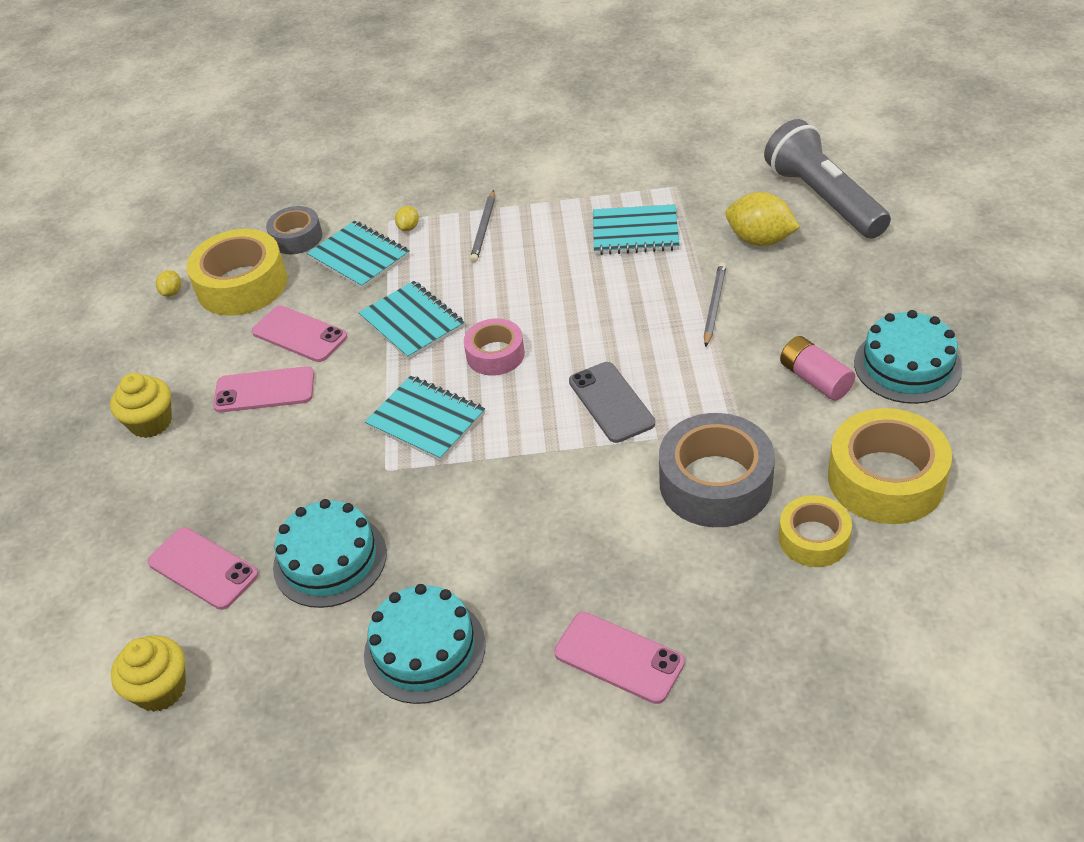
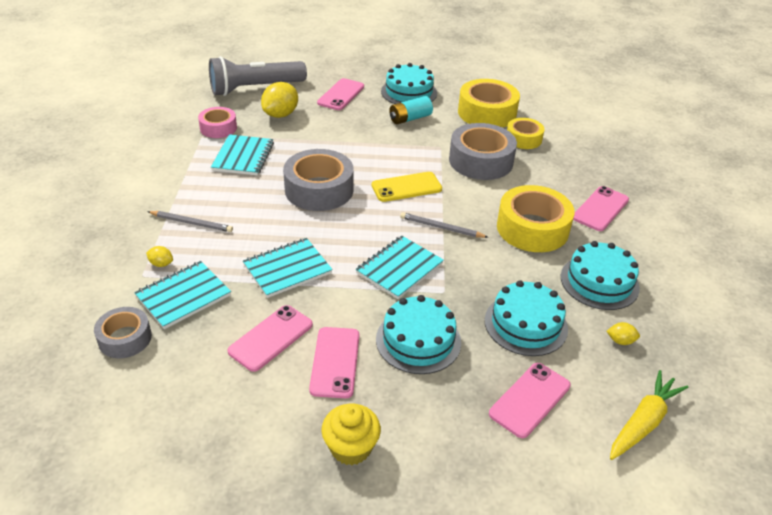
camera: 90 degrees left, 5 degrees down
(160, 689) = (643, 422): yellow cupcake -> yellow carrot
(172, 292) = (154, 441): yellow lemon -> yellow lemon (620, 341)
(242, 285) = (175, 380): yellow tape -> yellow tape (532, 228)
(298, 455) = (418, 340): none -> turquoise cake
(495, 354) = (342, 230): pink tape -> pink tape (218, 128)
(580, 316) = (319, 190): none -> grey tape
(611, 402) = (406, 187): grey phone -> yellow phone
(714, 305) = (334, 139): grey pencil -> grey pencil (441, 228)
(815, 379) = (410, 118): pink battery -> turquoise battery
(852, 288) = (341, 95): none -> pink phone

